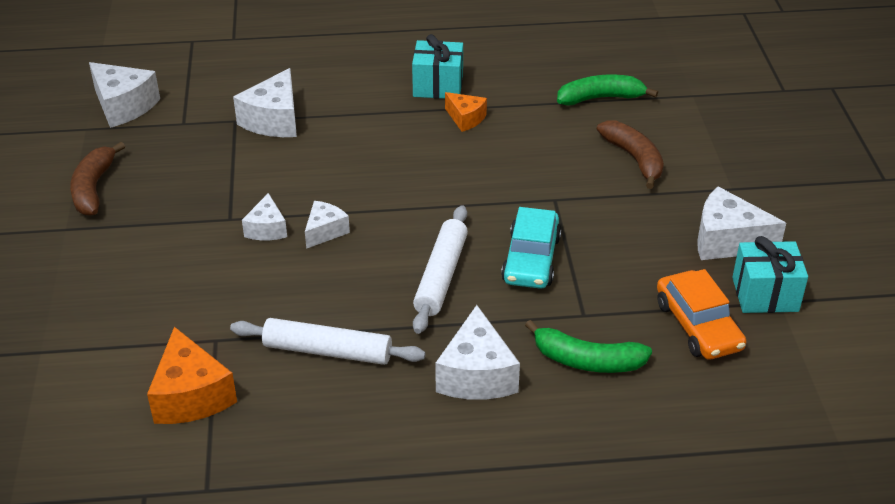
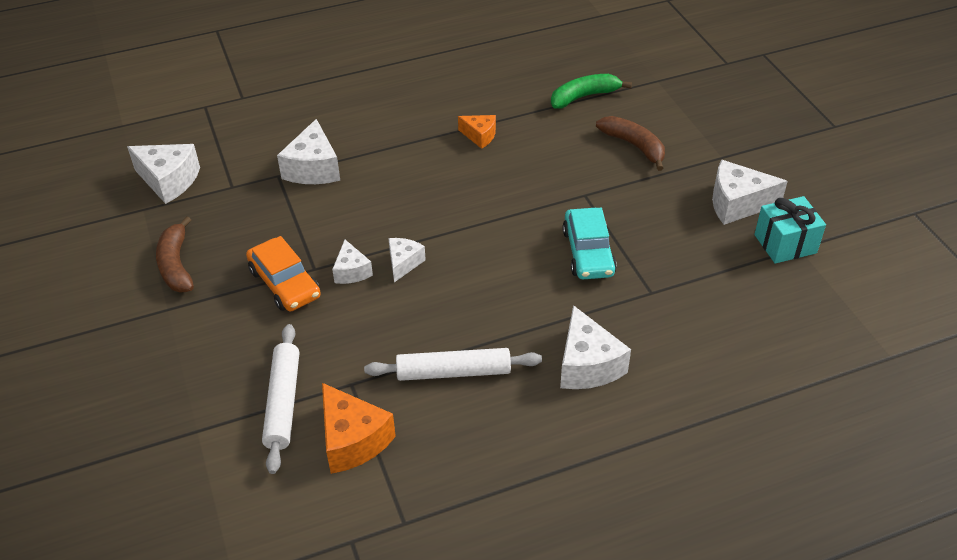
camera: 15 degrees left, 5 degrees up
(438, 86) = (443, 110): turquoise gift -> none
(441, 276) = (520, 283): white rolling pin -> white rolling pin (283, 403)
(587, 361) = (671, 332): green banana -> none
(698, 326) = (745, 282): orange car -> orange car (284, 283)

